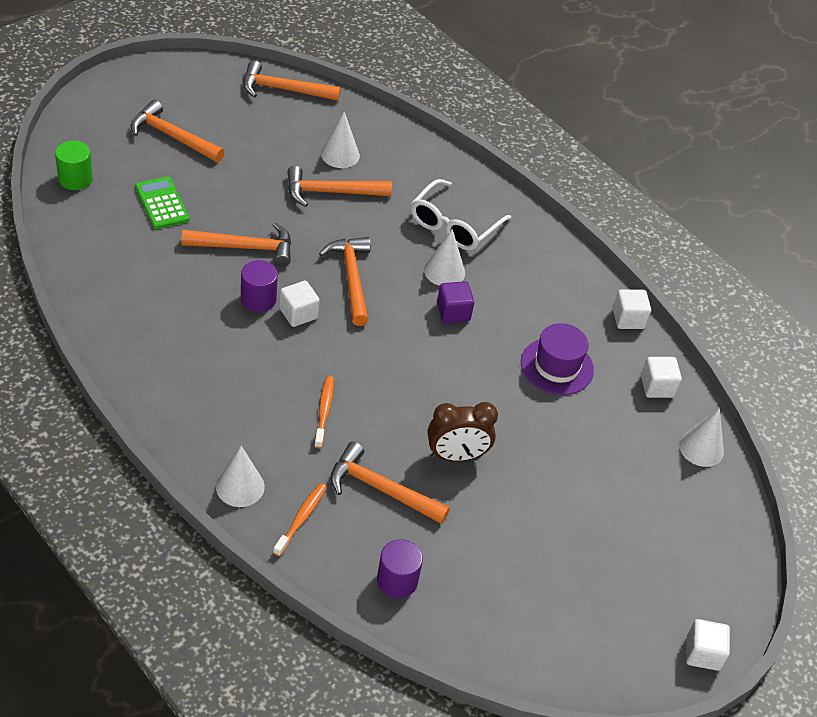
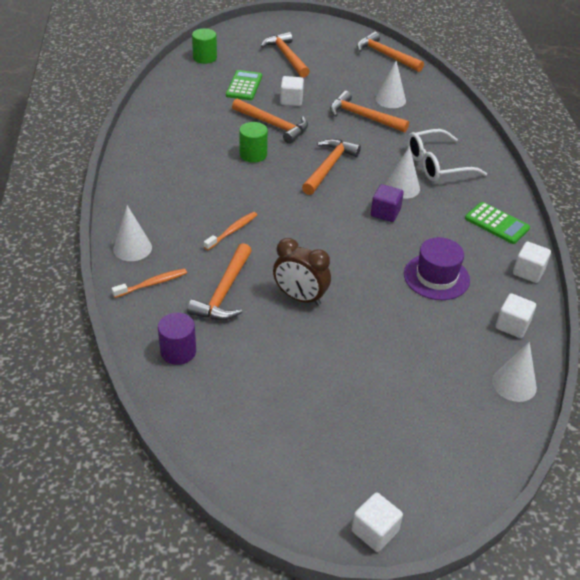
camera: 40 degrees right, 5 degrees down
(258, 299) = (253, 154): purple cylinder -> green cylinder
(298, 313) = (272, 172): white cube -> white cube (291, 100)
(381, 489) = (224, 292): orange hammer -> orange hammer turned 135 degrees counterclockwise
(562, 275) = (496, 223): none -> green calculator

